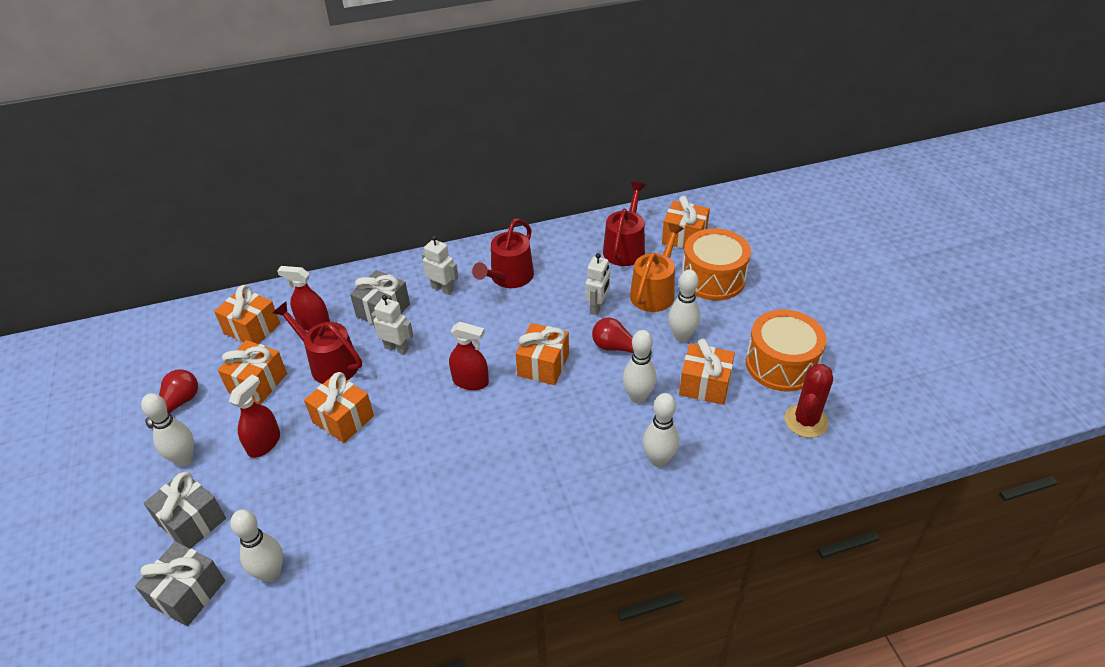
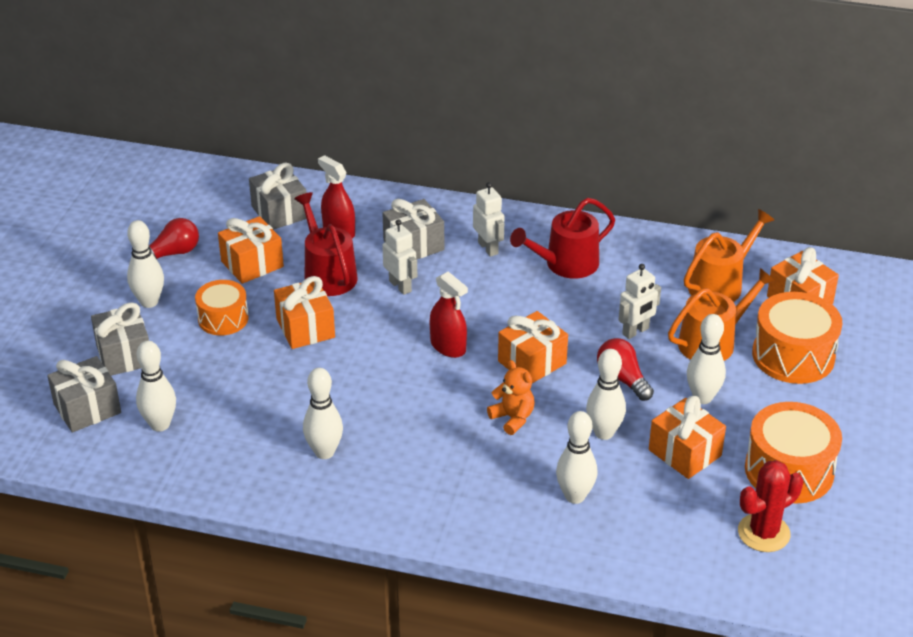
camera: 30 degrees right, 5 degrees down
(252, 328) = (279, 212): orange gift -> grey gift
(264, 443) = (223, 318): red spray bottle -> orange drum
(437, 523) = (324, 452): none -> white bowling pin
(564, 418) = (512, 418): none -> orange teddy bear
(625, 248) = (720, 284): red watering can -> orange watering can

